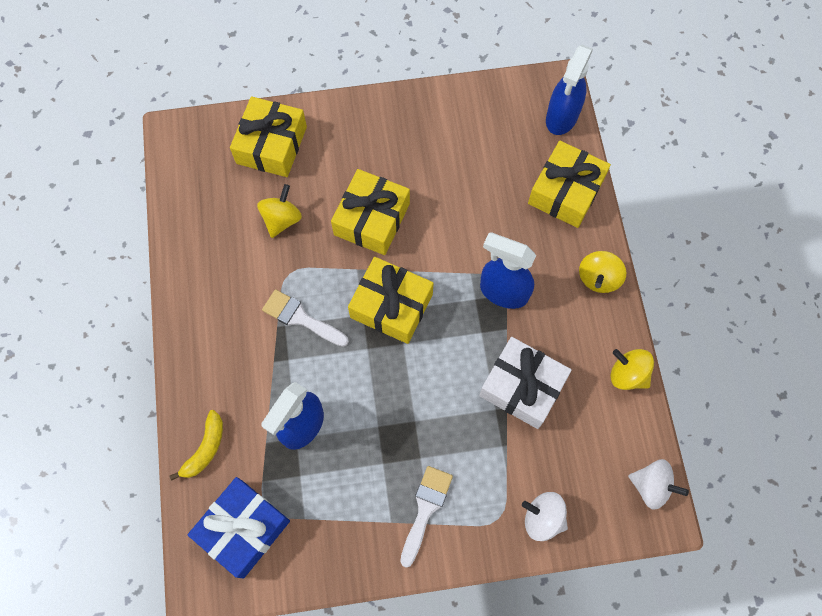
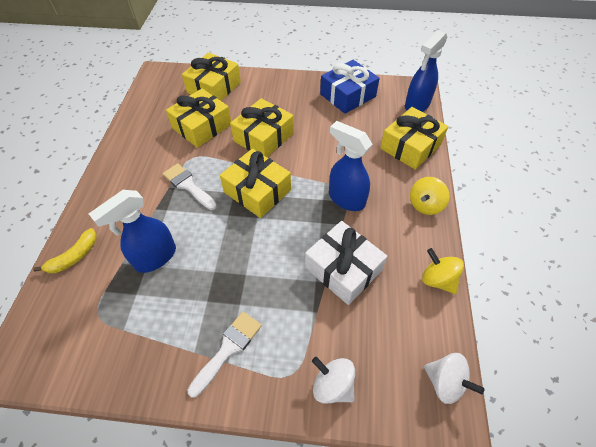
camera: 15 degrees right, 15 degrees down
(243, 529) = (70, 325): blue gift -> blue gift (348, 95)
(282, 219) = (202, 126): yellow spinning top -> yellow gift

